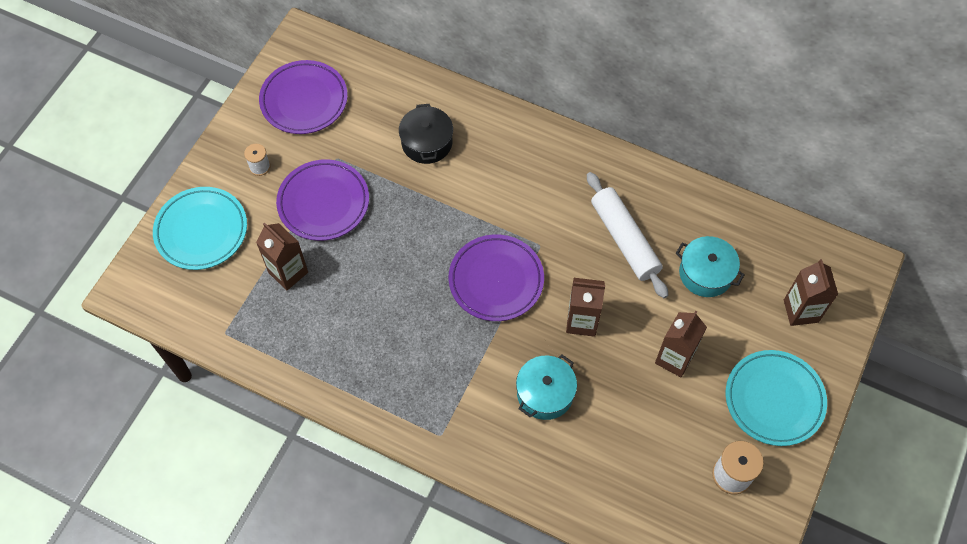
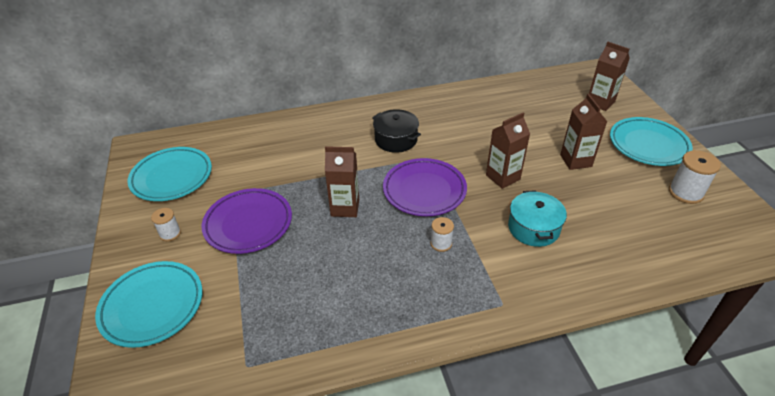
camera: 40 degrees left, 20 degrees down
(288, 272) = (263, 284): brown carton -> brown carton (345, 207)
(304, 100) = (172, 177): purple plate -> turquoise plate
(427, 142) = (292, 151): black pot -> black pot (396, 139)
(452, 345) = (441, 243): none -> white spool
(624, 239) = (472, 126): white rolling pin -> none
(705, 273) = (534, 115): turquoise pot -> none

